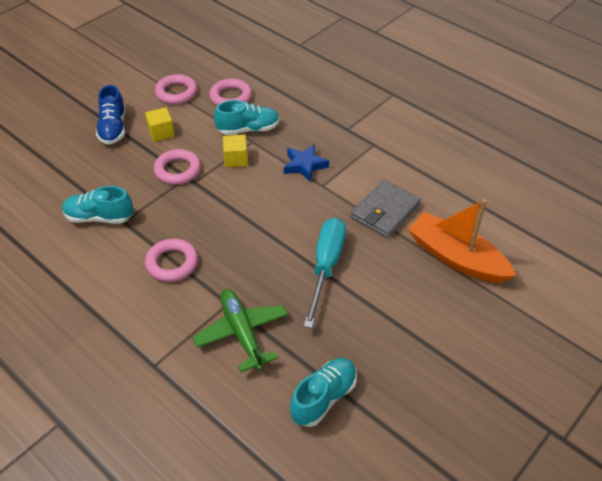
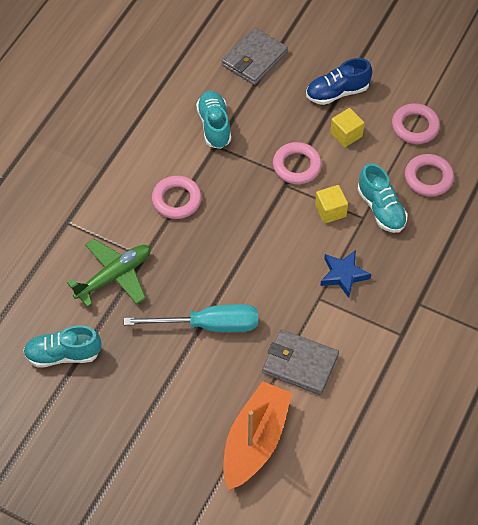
camera: 75 degrees right, 10 degrees up
(39, 173) = (254, 59): none -> grey wallet
(323, 398) = (63, 355): turquoise shoe -> turquoise shoe turned 150 degrees clockwise

